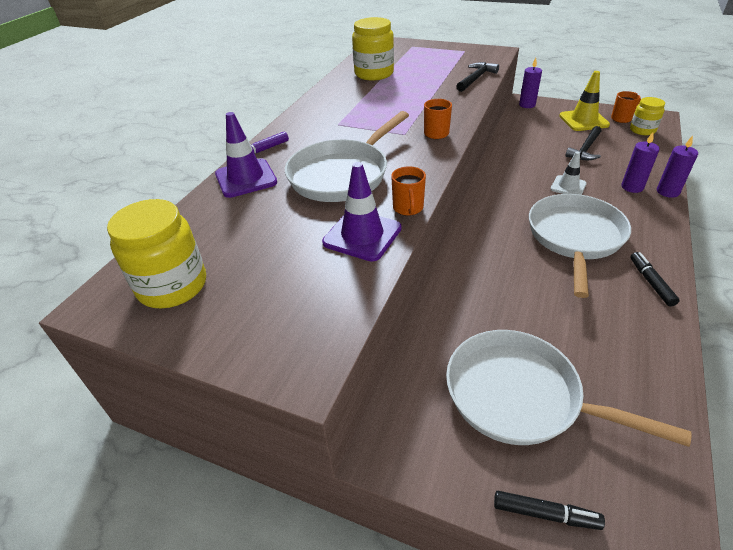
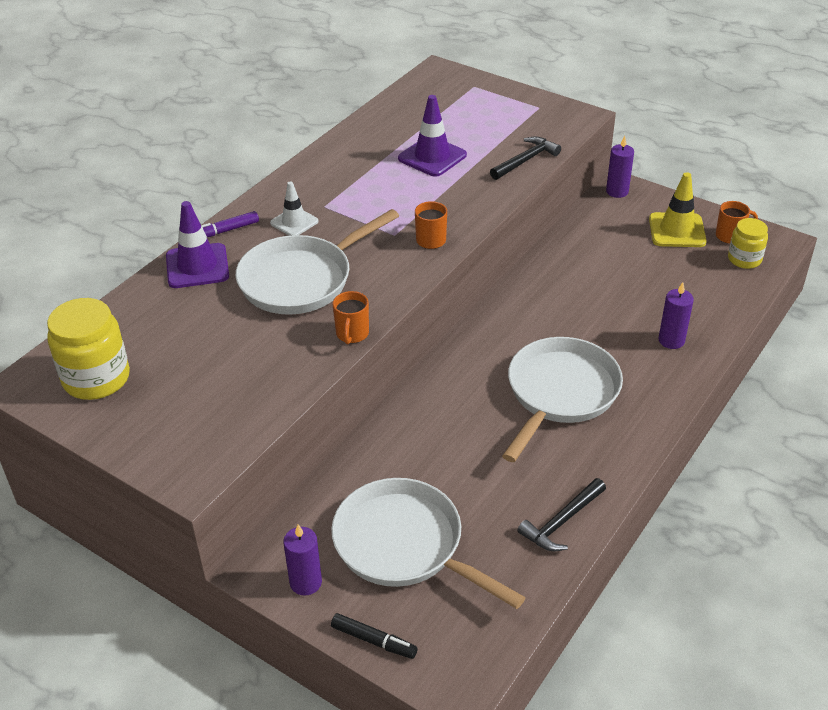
camera: 10 degrees right, 0 degrees up
(362, 235) = (292, 357): purple traffic cone -> purple traffic cone (432, 157)
(374, 74) = (402, 130): yellow jar -> none
(568, 186) = (594, 326): white traffic cone -> white traffic cone (294, 222)
(585, 149) = (650, 276): black hammer -> black hammer (562, 522)
(651, 282) = (609, 460): black marker -> none
(667, 192) = (710, 354): purple candle -> purple candle (305, 582)

